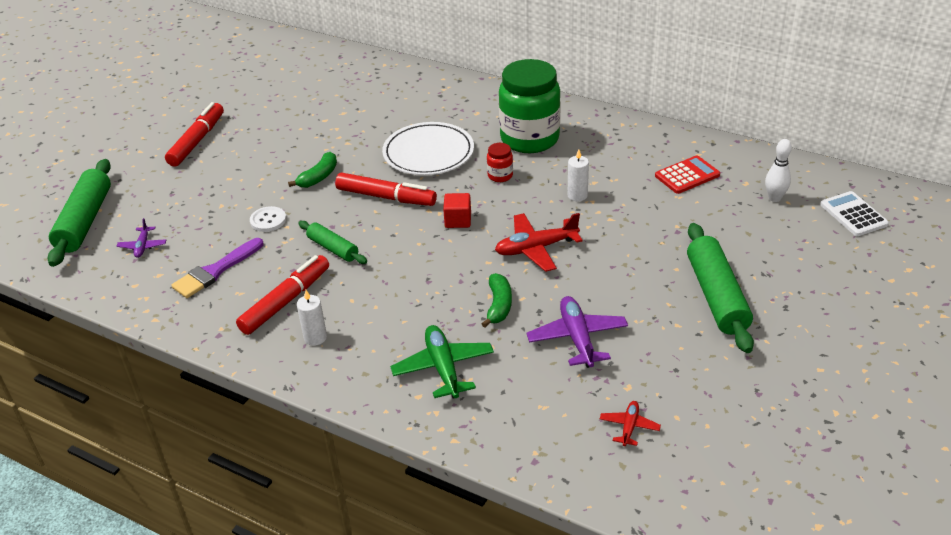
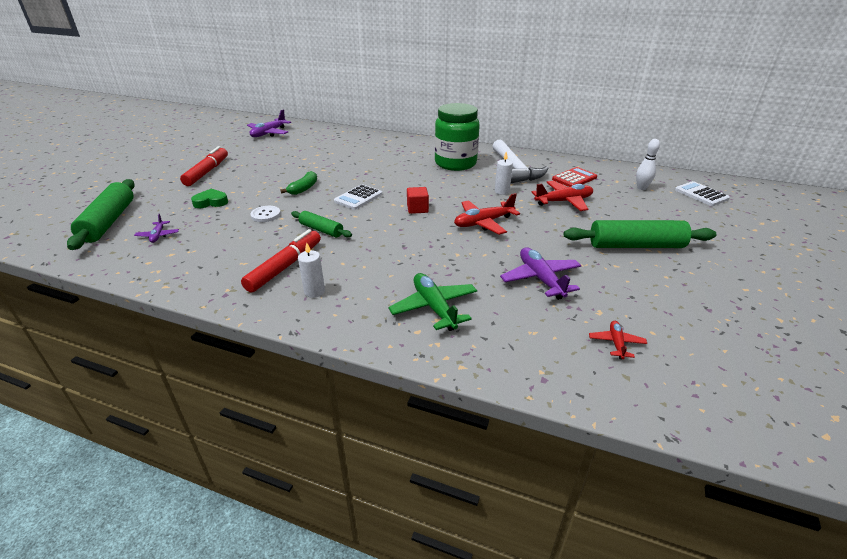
camera: 10 degrees left, 5 degrees down
(202, 195) = (211, 202): none -> green heart
(215, 271) = (222, 249): purple brush -> none
(280, 66) = (269, 133): none -> purple plane
(386, 197) = (358, 198): red marker -> white calculator
(428, 153) = (384, 173): white plate -> none
(499, 306) = (467, 260): green banana -> none
(500, 176) = (441, 183): red jar -> none
(610, 153) = (515, 169): none -> white hammer
(654, 218) = (563, 201): none -> red plane
(717, 296) = (635, 245): green rolling pin -> green rolling pin turned 75 degrees counterclockwise

